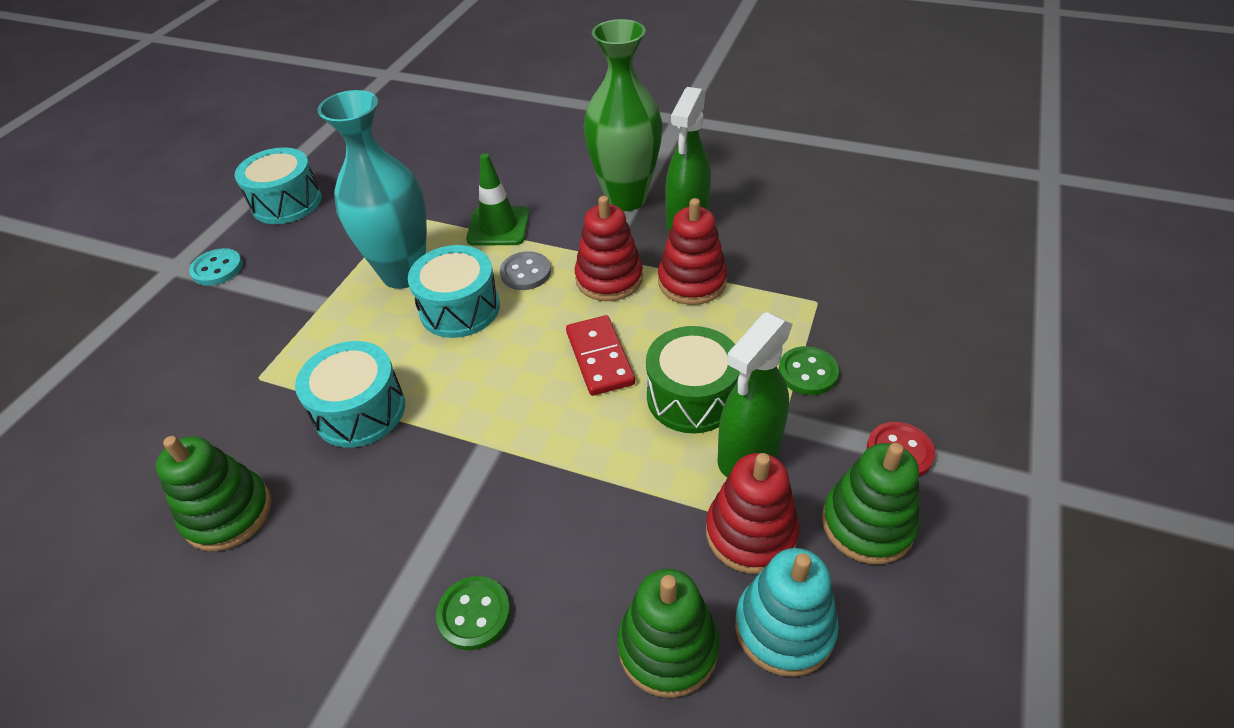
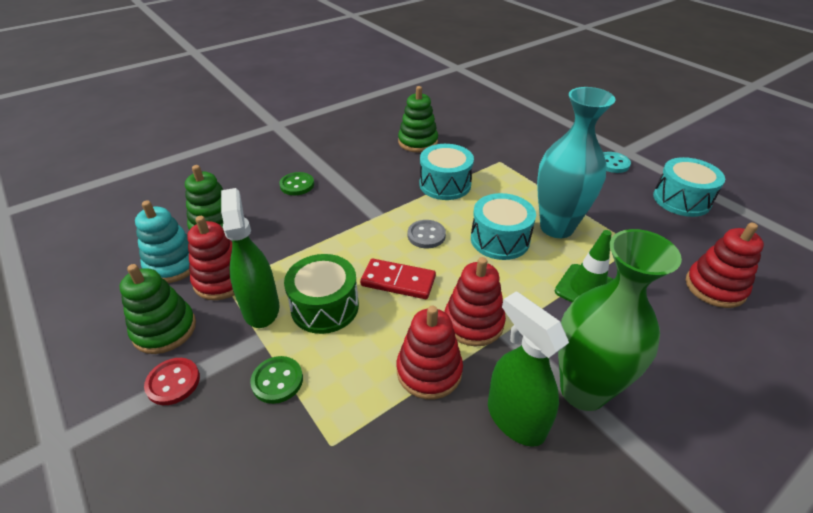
camera: 120 degrees right, 5 degrees down
(438, 162) = (715, 287): none -> red stacking toy
(525, 273) = (515, 281): grey button -> grey button (426, 235)

